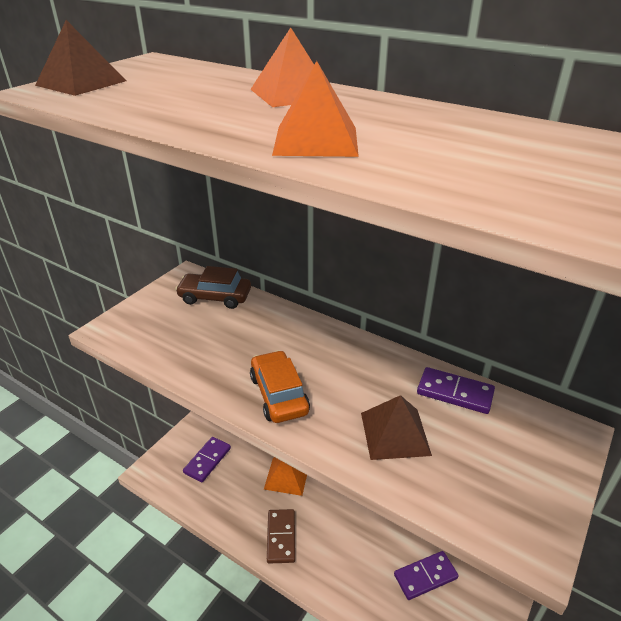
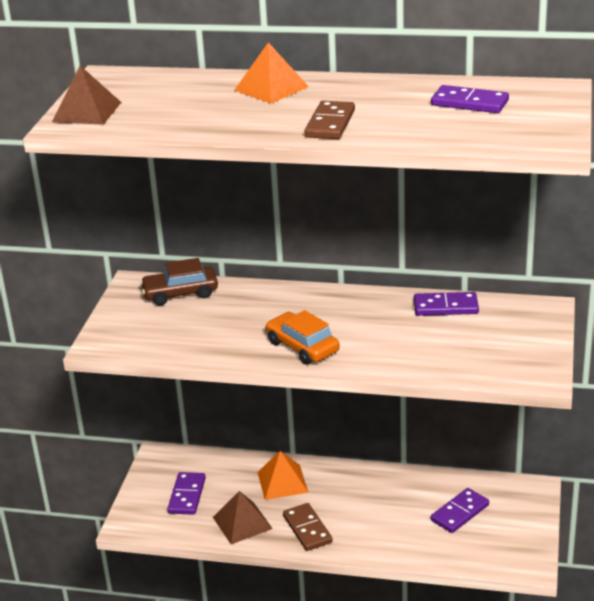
camera: 20 degrees left, 5 degrees down
(316, 140) = (330, 123): orange pyramid -> brown domino
(394, 433) = (413, 345): brown pyramid -> brown pyramid (242, 523)
(535, 152) = (469, 103): none -> purple domino

